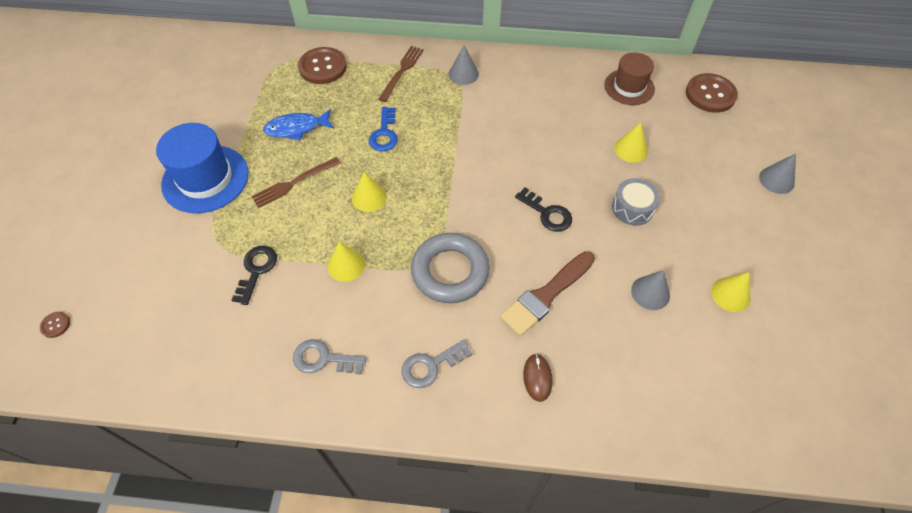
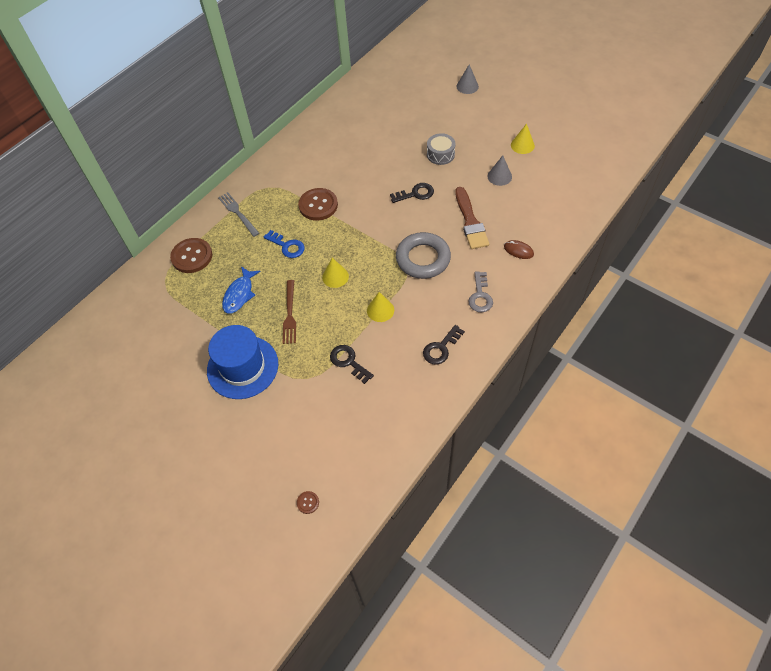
camera: 55 degrees left, 0 degrees up
(323, 359) = (441, 348): grey key -> black key
(402, 71) = (238, 213): brown fork -> grey fork
(463, 74) = (270, 181): grey cone -> none
(629, 87) = (352, 108): brown hat -> none
(630, 149) = (399, 133): yellow cone -> none
(710, 94) = (388, 78): brown button -> brown button (318, 205)

